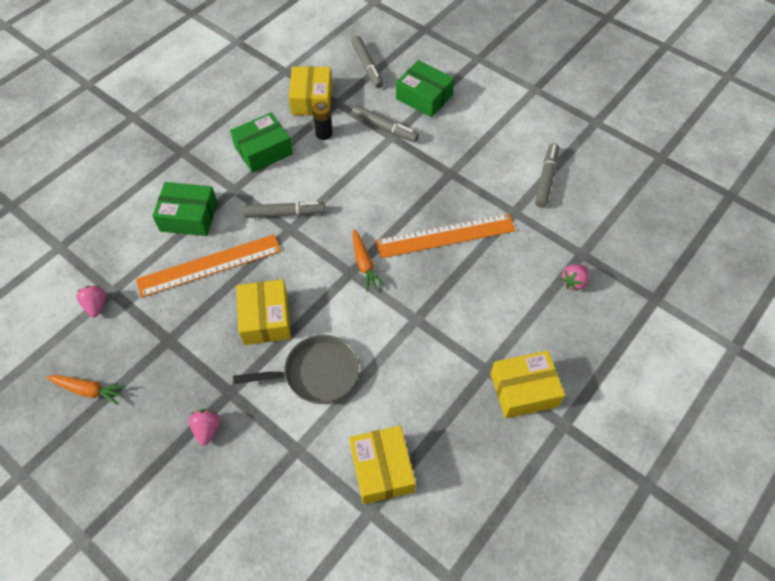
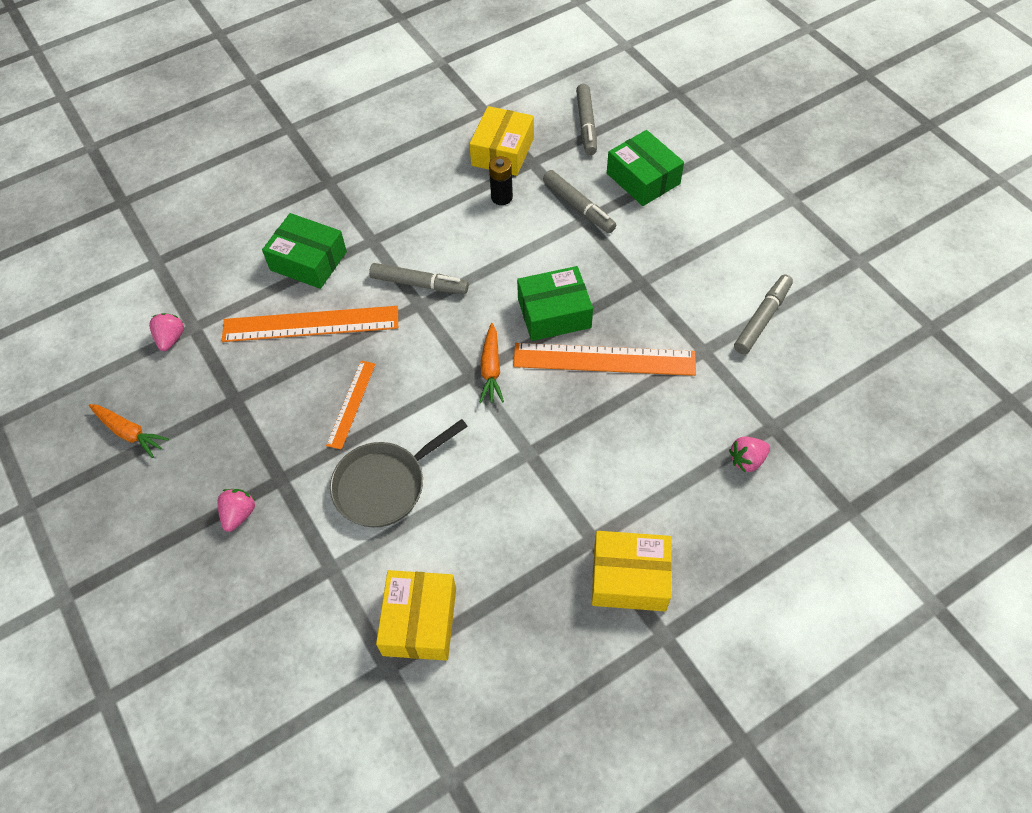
camera: 20 degrees right, 0 degrees up
(263, 150) = (422, 201): green box -> green box (554, 313)
(266, 318) = (351, 404): yellow box -> orange ruler
(316, 373) = (385, 485): grey pan -> grey pan turned 135 degrees clockwise

